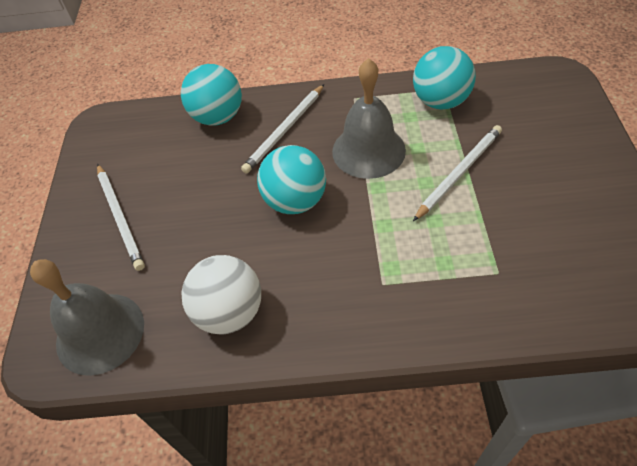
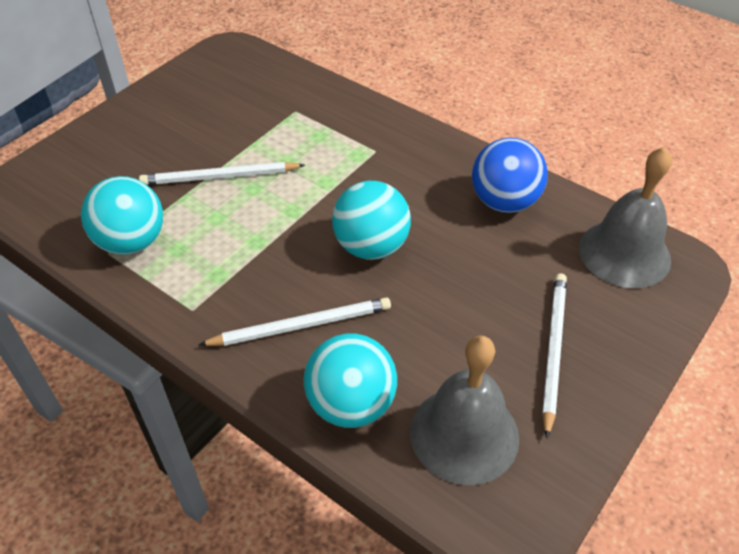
camera: 145 degrees left, 5 degrees down
(230, 312) = (504, 202): white ball -> blue ball
(368, 150) = (256, 245): grey bell -> grey bell (464, 434)

